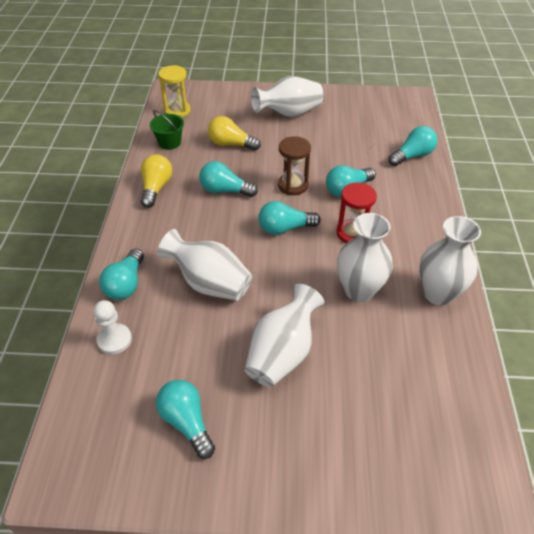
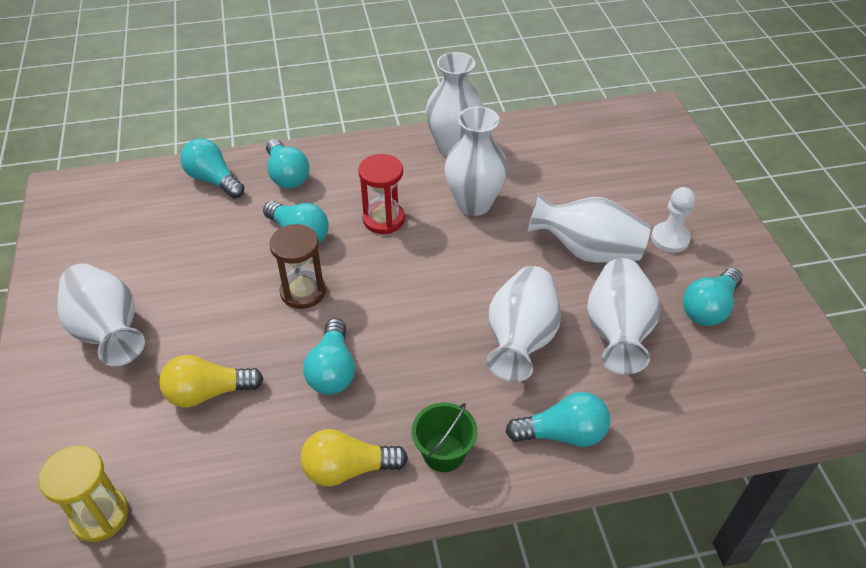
camera: 105 degrees left, 0 degrees up
(114, 340) = (652, 412): white pawn -> white pawn (670, 239)
(169, 142) = (213, 492): green bucket -> green bucket (443, 453)
(191, 344) = (617, 332): none -> white vase
(231, 144) = (208, 393): yellow light bulb -> yellow light bulb turned 75 degrees clockwise
(285, 228) = (395, 284): turquoise light bulb -> turquoise light bulb (287, 175)

